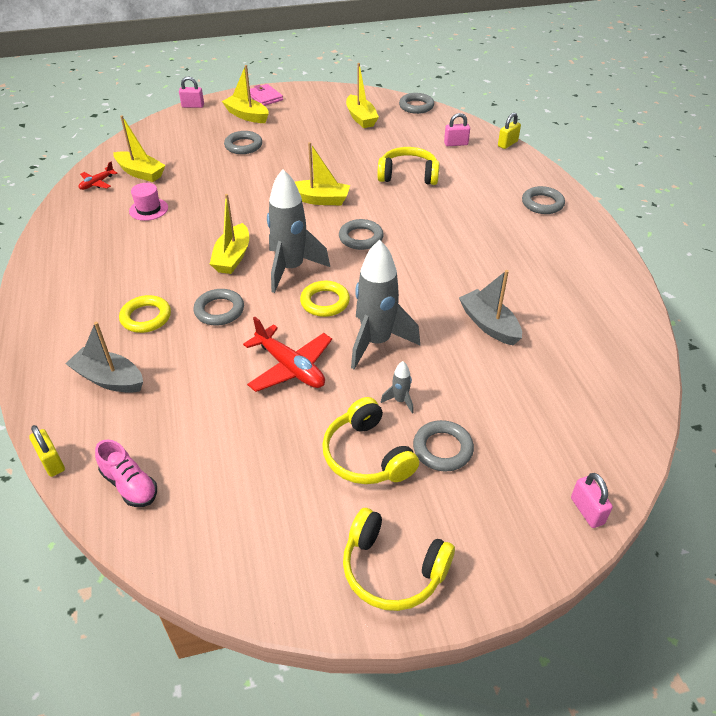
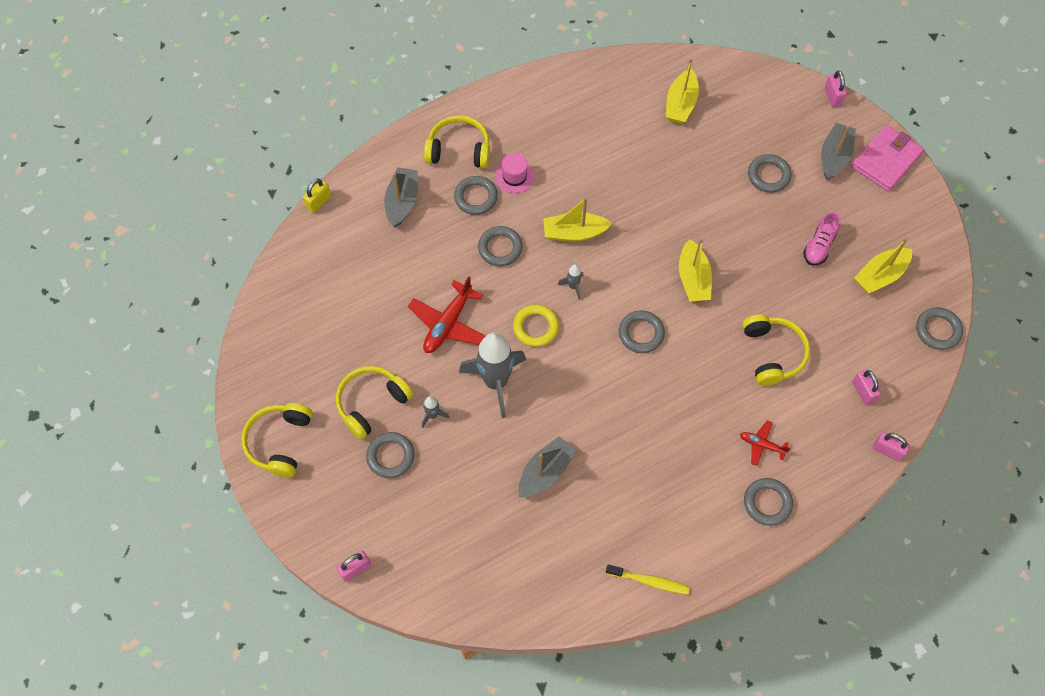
camera: 75 degrees right, 20 degrees up
(76, 319) = (459, 150): none -> yellow headphones
(97, 183) = (649, 76): red plane -> red plane (762, 445)
(130, 485) = (311, 257): pink shoe -> pink shoe (819, 246)
(146, 317) = (476, 197): yellow ring -> grey ring
(148, 209) = (623, 136): pink hat -> pink hat (514, 176)
(247, 116) = (834, 156): yellow boat -> grey boat
(265, 97) = (886, 160): pink wallet -> pink wallet, size x1.52
(291, 269) = (573, 286): grey rocket -> grey rocket, size x0.42
(507, 144) = (887, 451): yellow padlock -> pink padlock
(610, 279) = (649, 581): none -> yellow toothbrush

